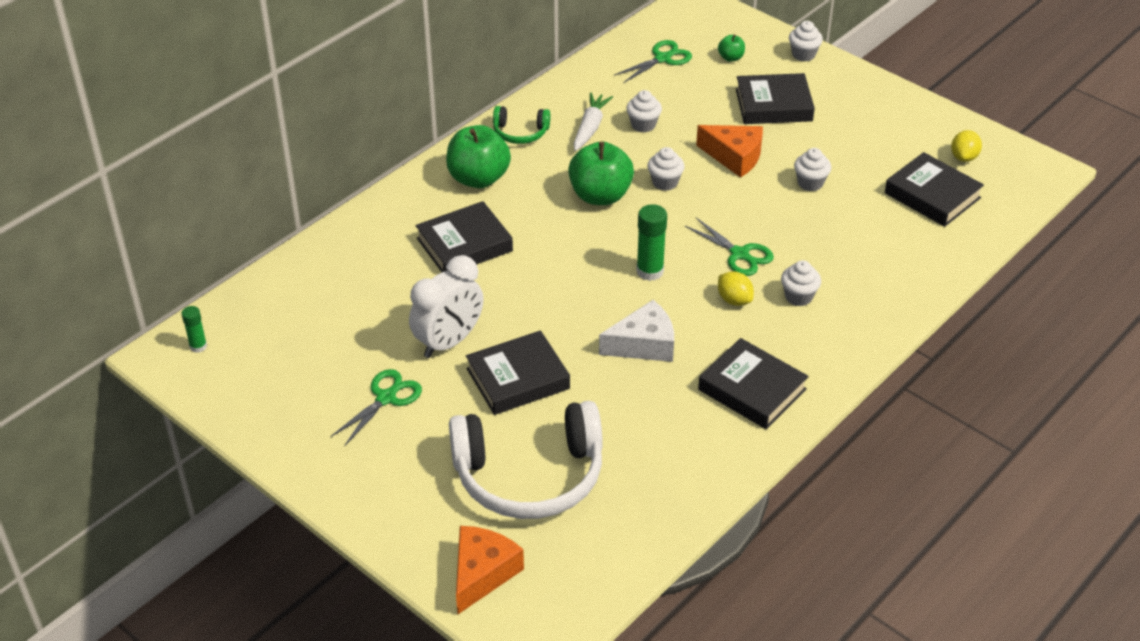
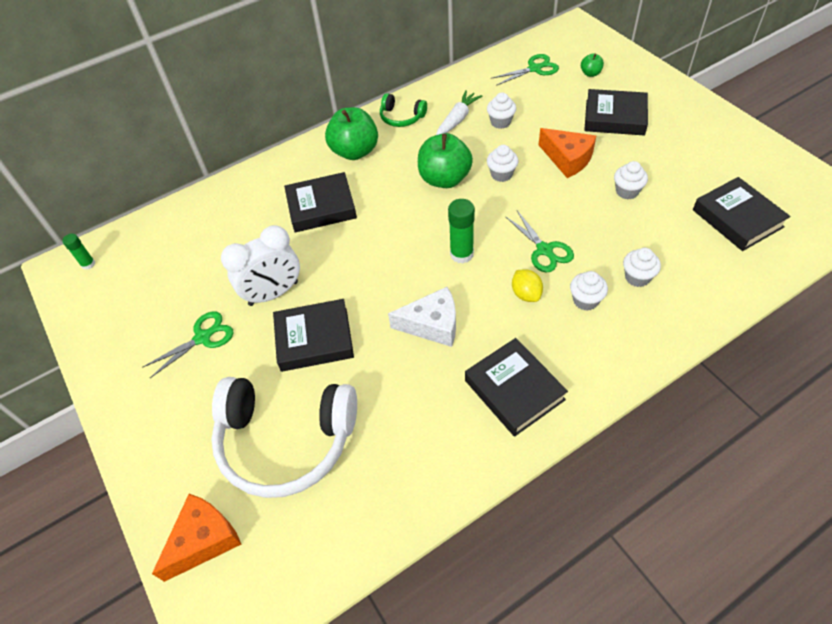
camera: 20 degrees right, 10 degrees up
(803, 54) = (652, 77): white cupcake -> white cupcake (637, 277)
(964, 157) = (776, 185): yellow lemon -> none

